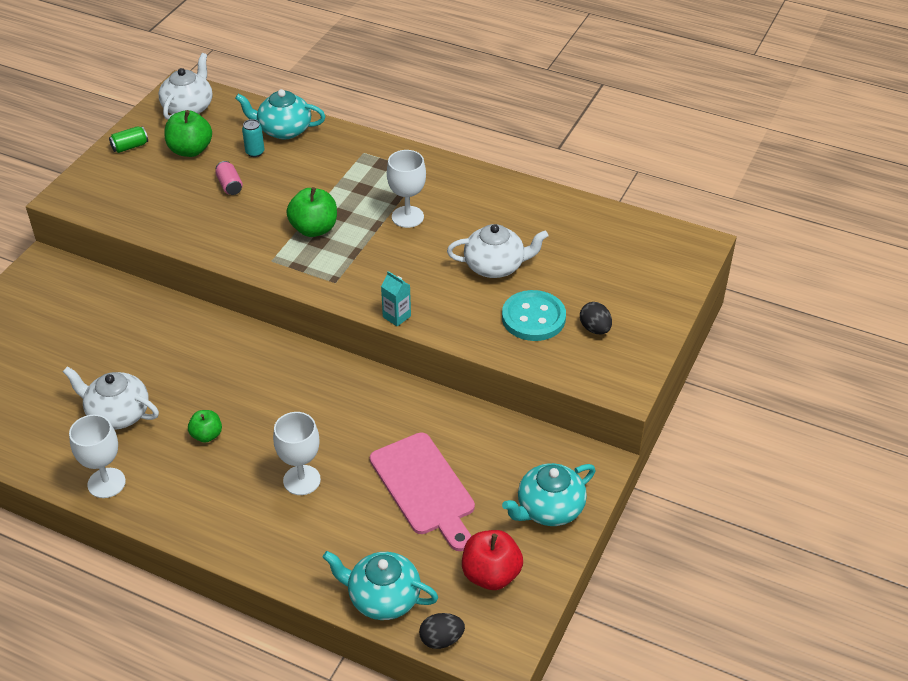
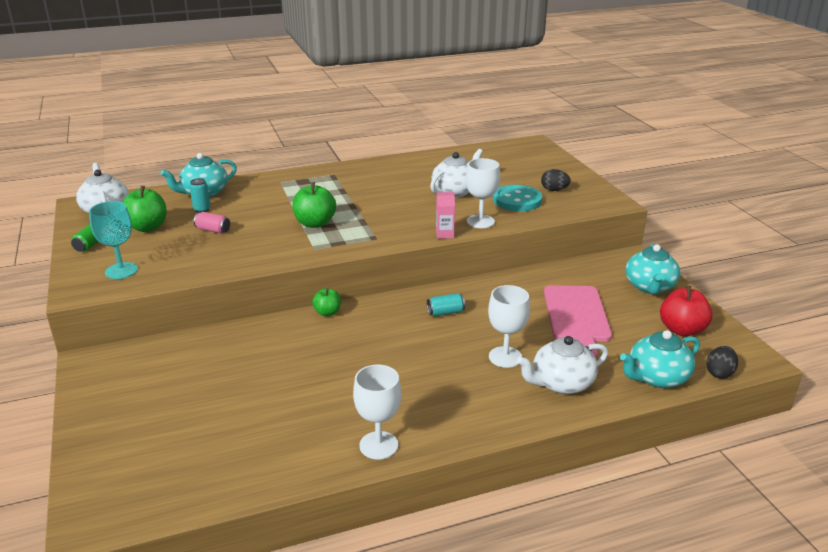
camera: 45 degrees left, 15 degrees down
(115, 192) = (121, 271): none -> turquoise goblet
(117, 414) = (314, 404): white teapot -> white teapot (561, 383)
(206, 435) = (402, 374): green apple -> green apple (327, 312)
(327, 399) = (445, 312): none -> turquoise can
(396, 316) = (444, 234): turquoise carton -> pink carton
(407, 217) = (364, 194): white goblet -> white goblet (480, 221)
(424, 488) = (577, 317): pink cutting board -> pink cutting board turned 75 degrees clockwise

